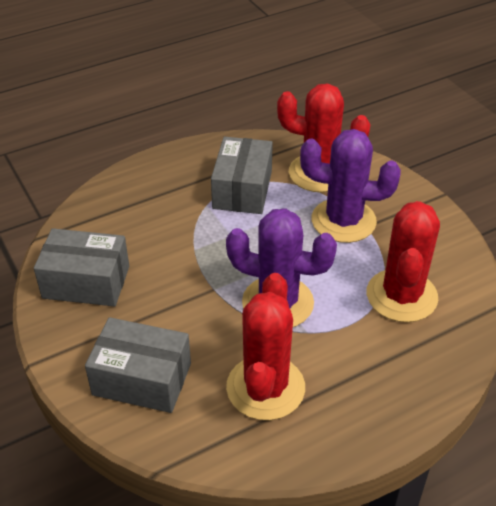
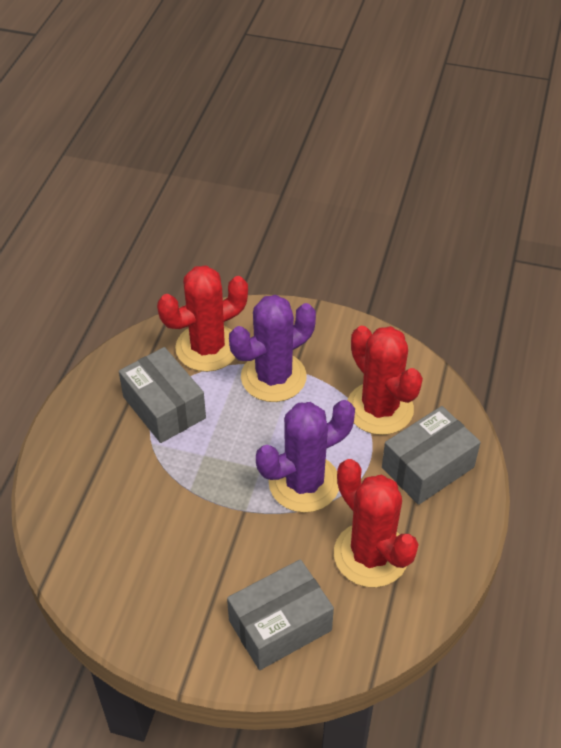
camera: 45 degrees left, 5 degrees up
(86, 282) = (137, 588): grey box -> grey box (428, 467)

